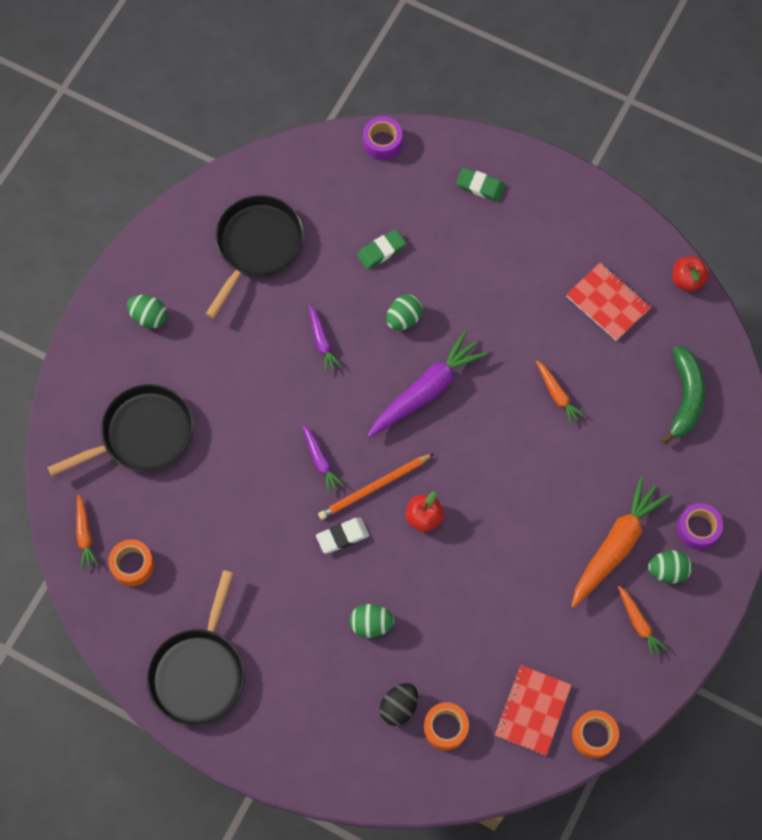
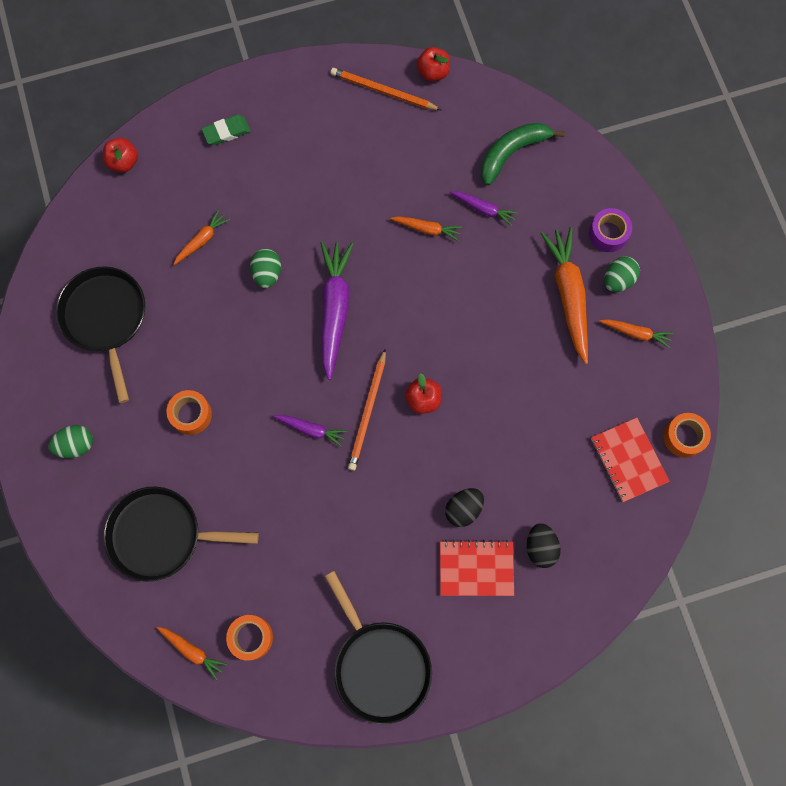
camera: 45 degrees left, 5 degrees up
(143, 434) = (160, 535): black pan -> black pan turned 105 degrees counterclockwise
(322, 342) = (225, 344): purple carrot -> purple carrot (483, 209)
(342, 536) = (381, 468): white eraser -> none
(371, 624) = (463, 509): green egg -> black egg
(381, 251) = (202, 240): green eraser -> orange carrot
(382, 142) = (123, 162): purple tape -> red apple
(445, 727) = (585, 530): orange tape -> orange tape (191, 414)
(607, 302) = (396, 135): red notebook -> red notebook (476, 568)
(632, 260) = (383, 91): none -> orange pencil
(685, 397) = (512, 153): green banana -> green banana turned 90 degrees counterclockwise

